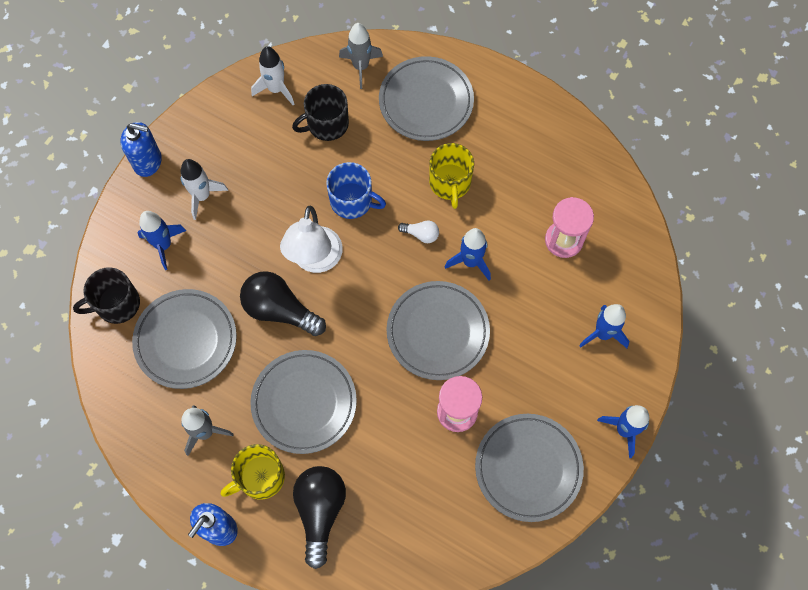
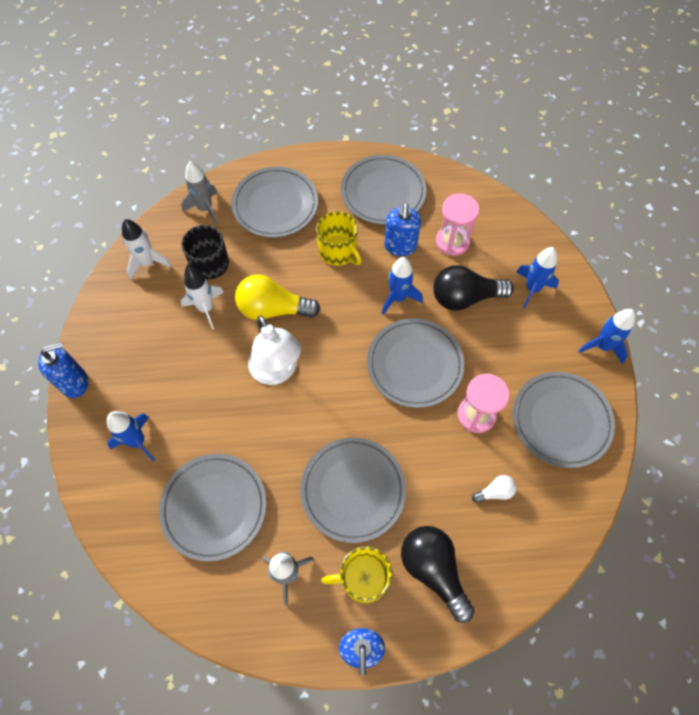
camera: 35 degrees left, 5 degrees down
(116, 304) = (129, 518): black mug -> none
(202, 196) = (143, 381): white rocket -> white rocket (206, 308)
(260, 477) = (363, 578): yellow mug -> yellow mug turned 60 degrees clockwise
(279, 310) = (277, 429): black light bulb -> black light bulb (465, 297)
(352, 201) = (273, 309): blue mug -> yellow light bulb
(421, 234) = (345, 301): white light bulb -> white light bulb (495, 492)
(511, 214) = (400, 246): none -> blue soap dispenser
(535, 150) = (383, 193): none -> grey plate

